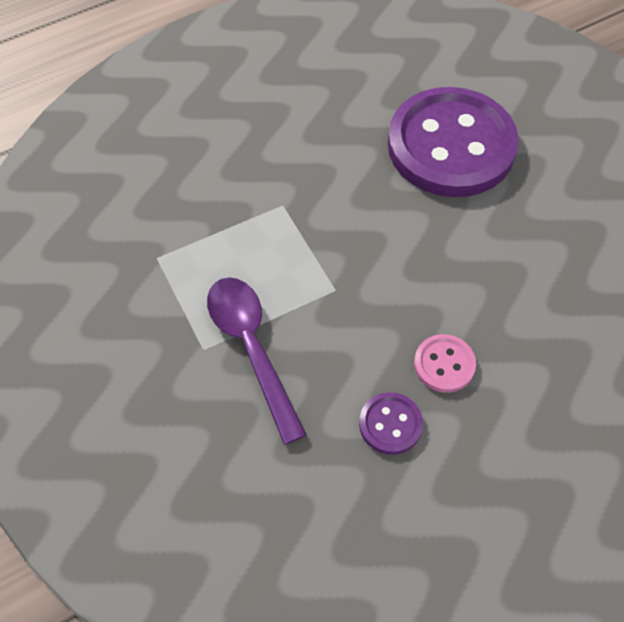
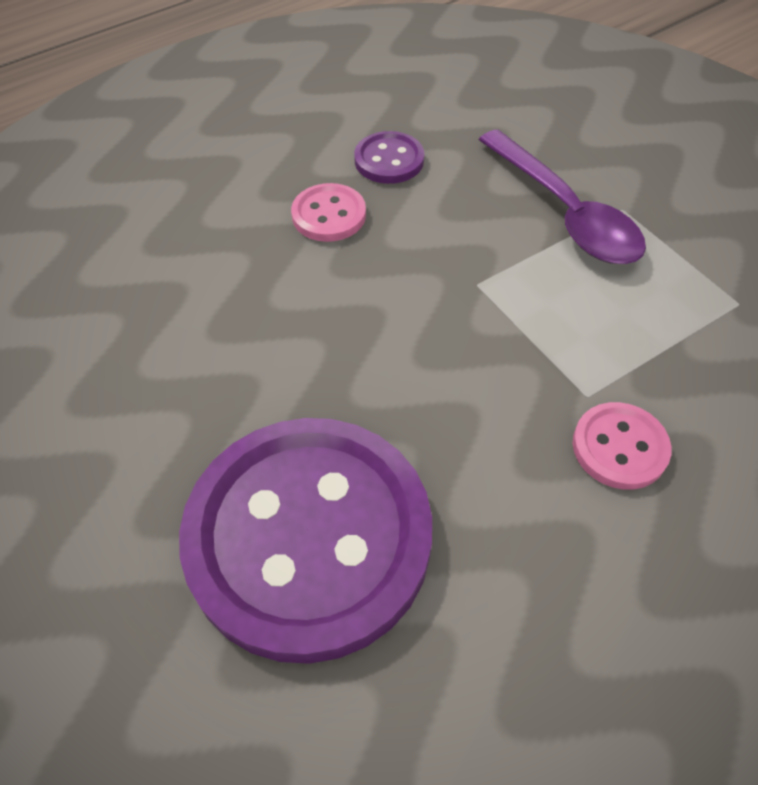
camera: 175 degrees right, 5 degrees down
(274, 174) = (619, 447): none -> pink button

